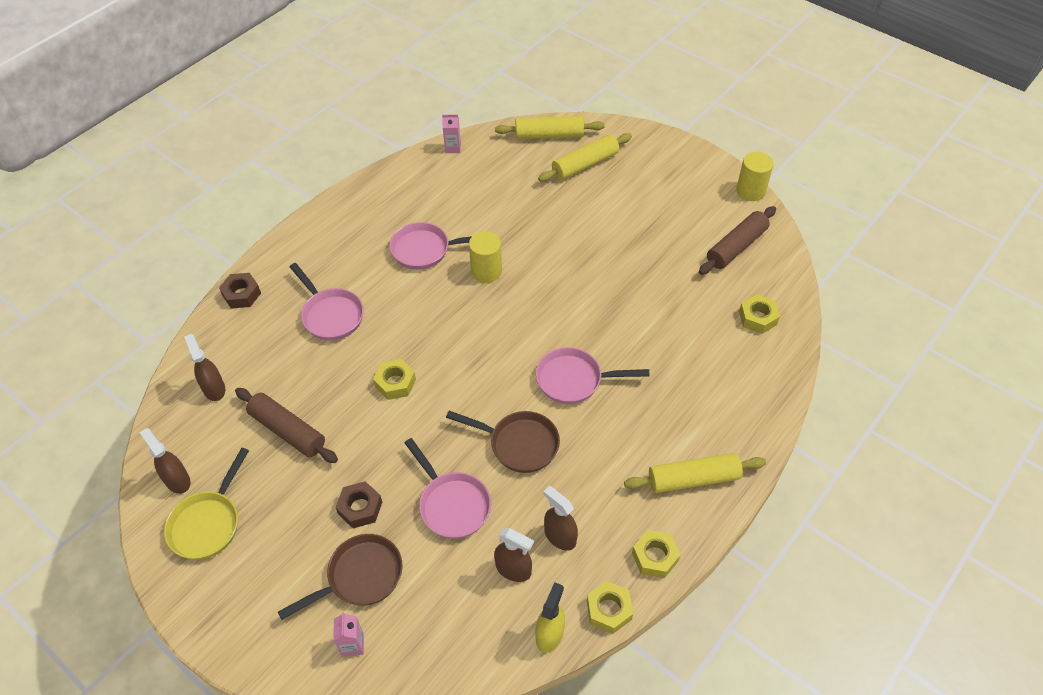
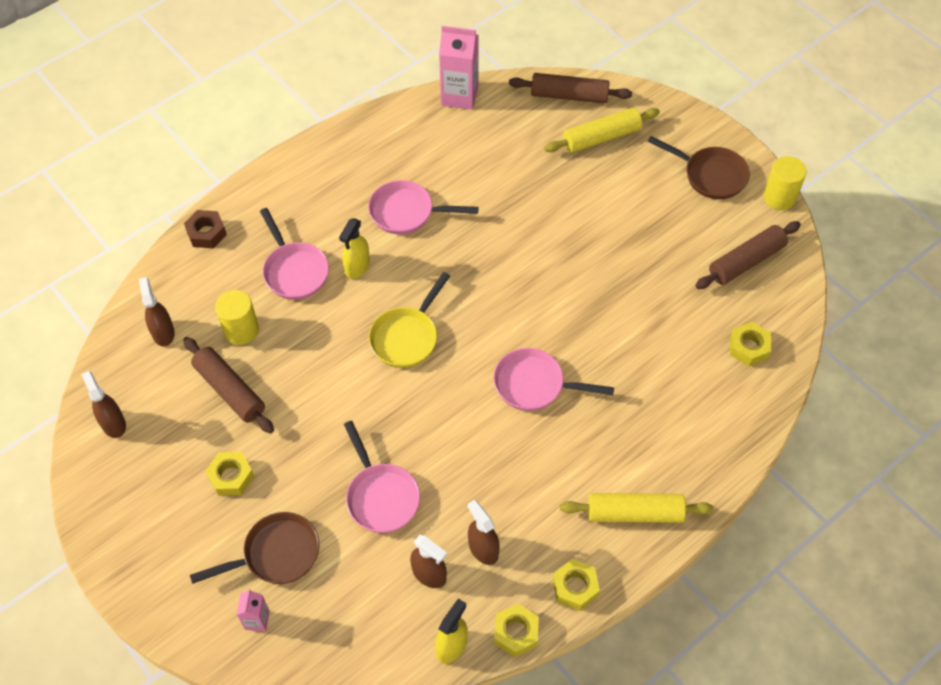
camera: 10 degrees right, 5 degrees up
(208, 523) = (137, 473): yellow pan -> yellow pan (407, 337)
(360, 508) = (288, 484): brown nut -> none
(389, 303) = (357, 267): none -> yellow spray bottle
(395, 383) = (347, 357): yellow nut -> yellow nut (231, 477)
(453, 148) = (459, 96): pink carton -> pink carton, size x1.93
(486, 271) = (467, 247): yellow cylinder -> yellow cylinder (241, 330)
(519, 444) = (462, 444): brown pan -> brown pan (710, 175)
(549, 135) = (569, 96): yellow rolling pin -> brown rolling pin

